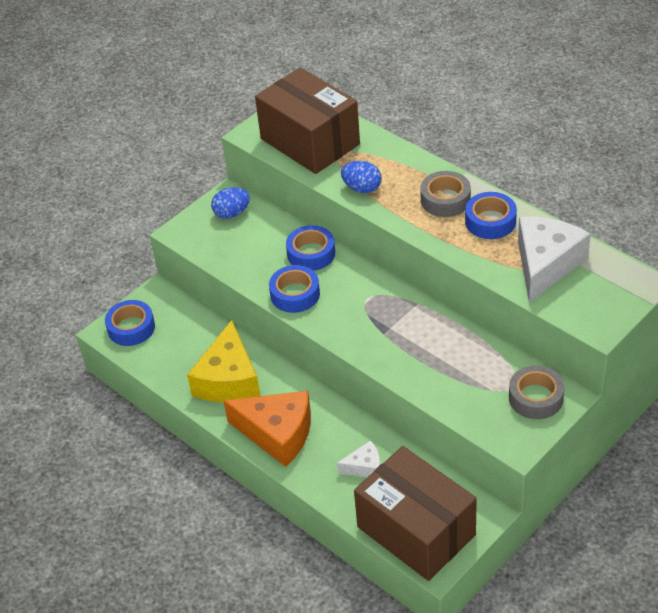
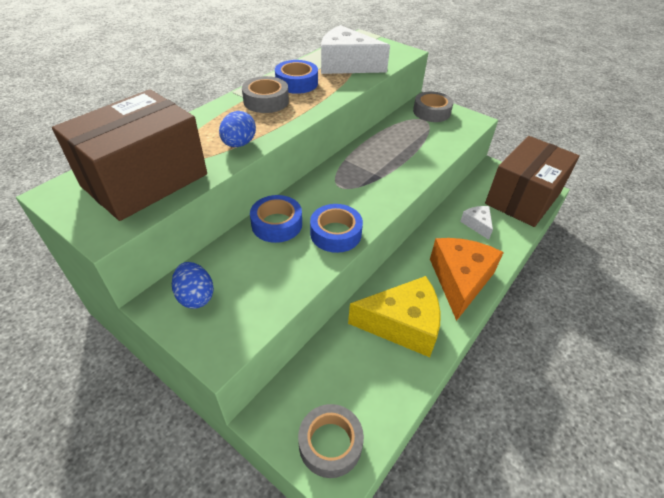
camera: 100 degrees left, 0 degrees up
(131, 328) = (330, 444): blue tape -> grey tape

